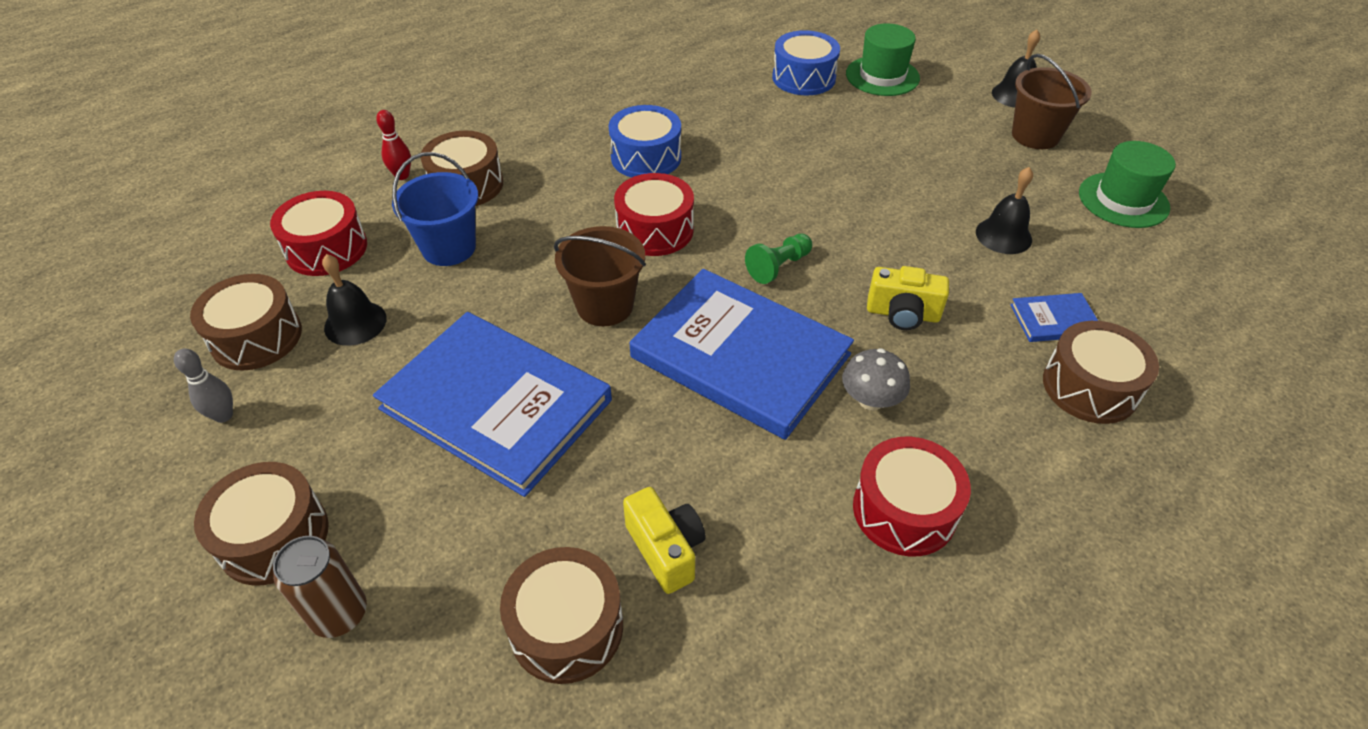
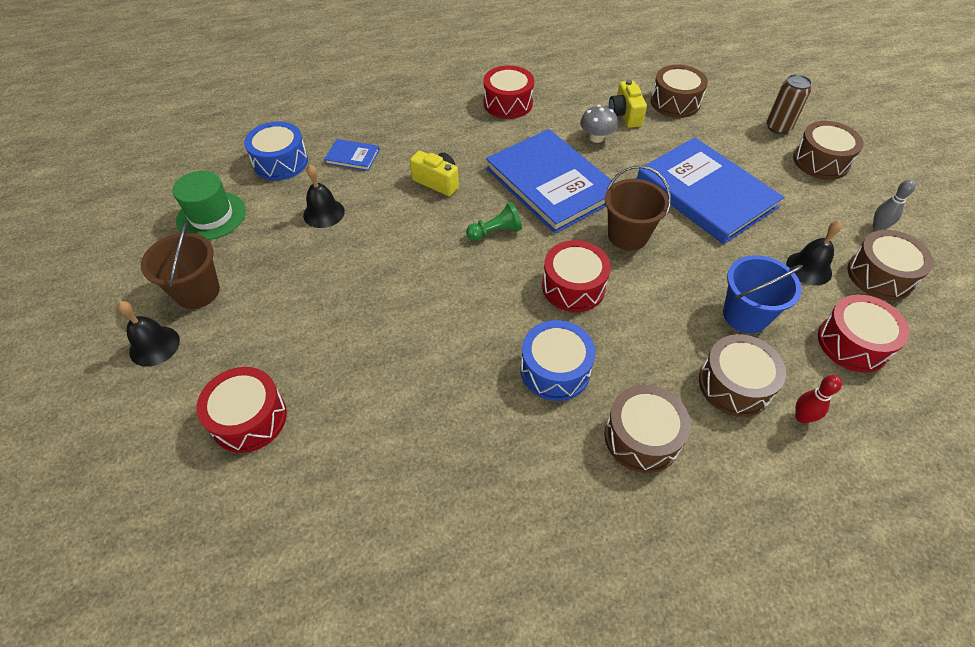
camera: 160 degrees left, 5 degrees up
(803, 78) = (333, 444): blue drum -> blue drum (280, 162)
(871, 400) = (491, 145): grey mushroom -> grey mushroom (596, 138)
(882, 76) = (249, 418): green hat -> red drum
(1090, 387) = (372, 124): brown drum -> brown drum (642, 437)

